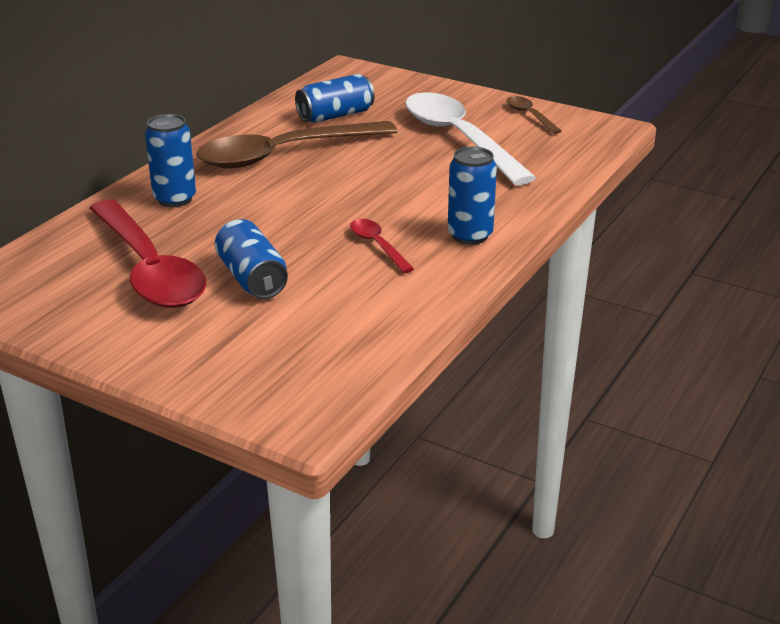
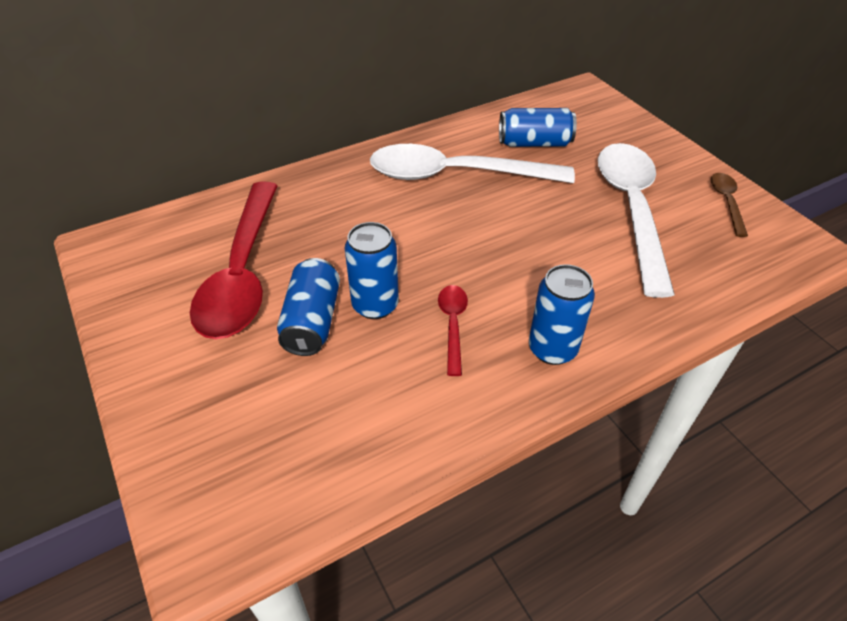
camera: 30 degrees right, 15 degrees up
(175, 199) = (328, 197): blue can -> blue can (375, 305)
(284, 154) = (455, 175): brown spoon -> white spoon

